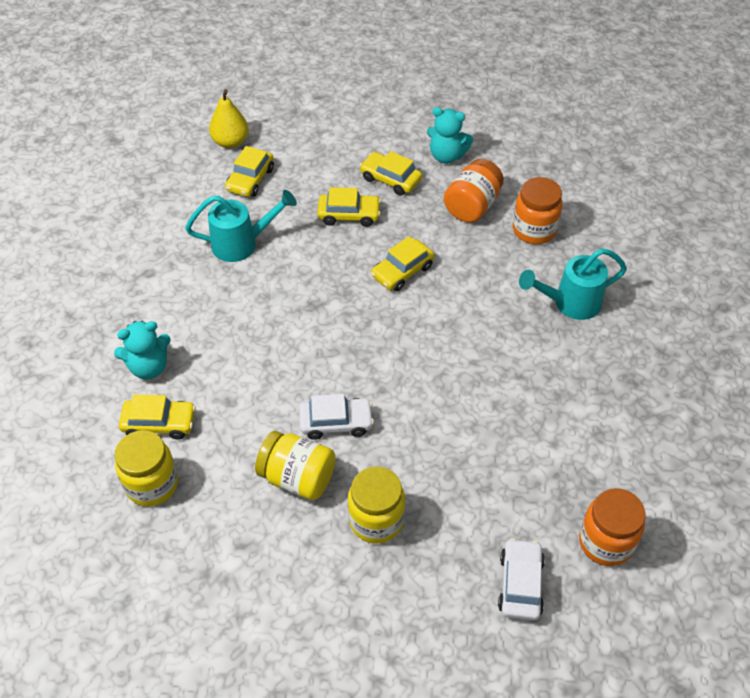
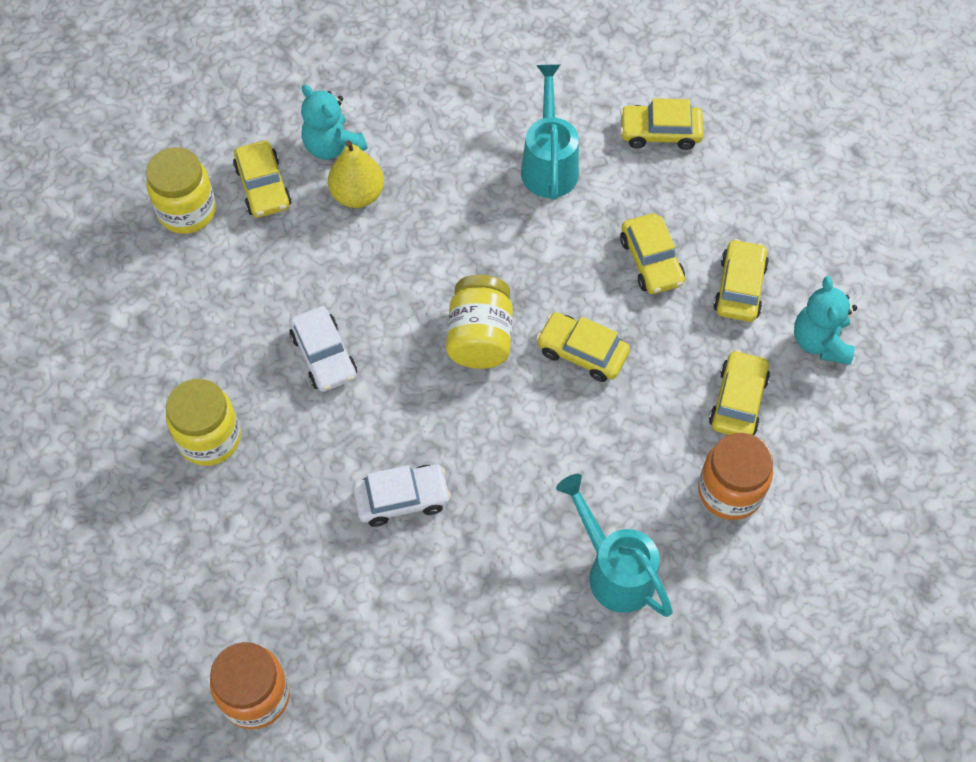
camera: 70 degrees right, 10 degrees up
(230, 142) = (715, 86): yellow pear -> yellow pear (357, 194)
(242, 244) = (549, 164): turquoise watering can -> turquoise watering can turned 150 degrees counterclockwise
(297, 478) = (238, 342): yellow jar -> yellow jar (480, 337)
(472, 206) = (738, 401): orange jar -> yellow car
(520, 584) = (172, 612): white car -> white car (402, 499)

